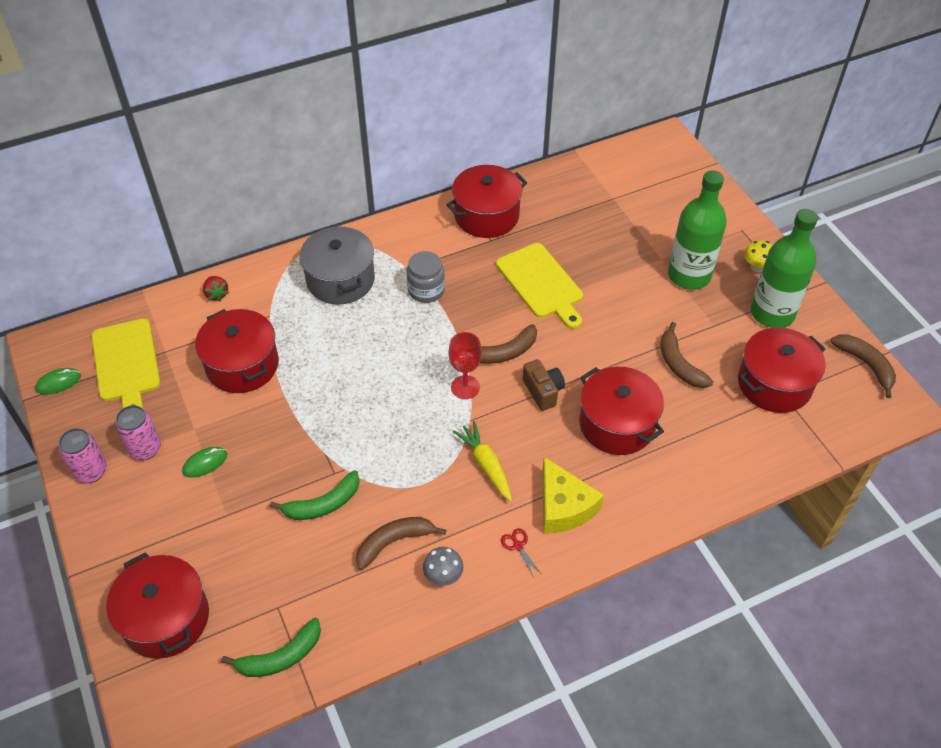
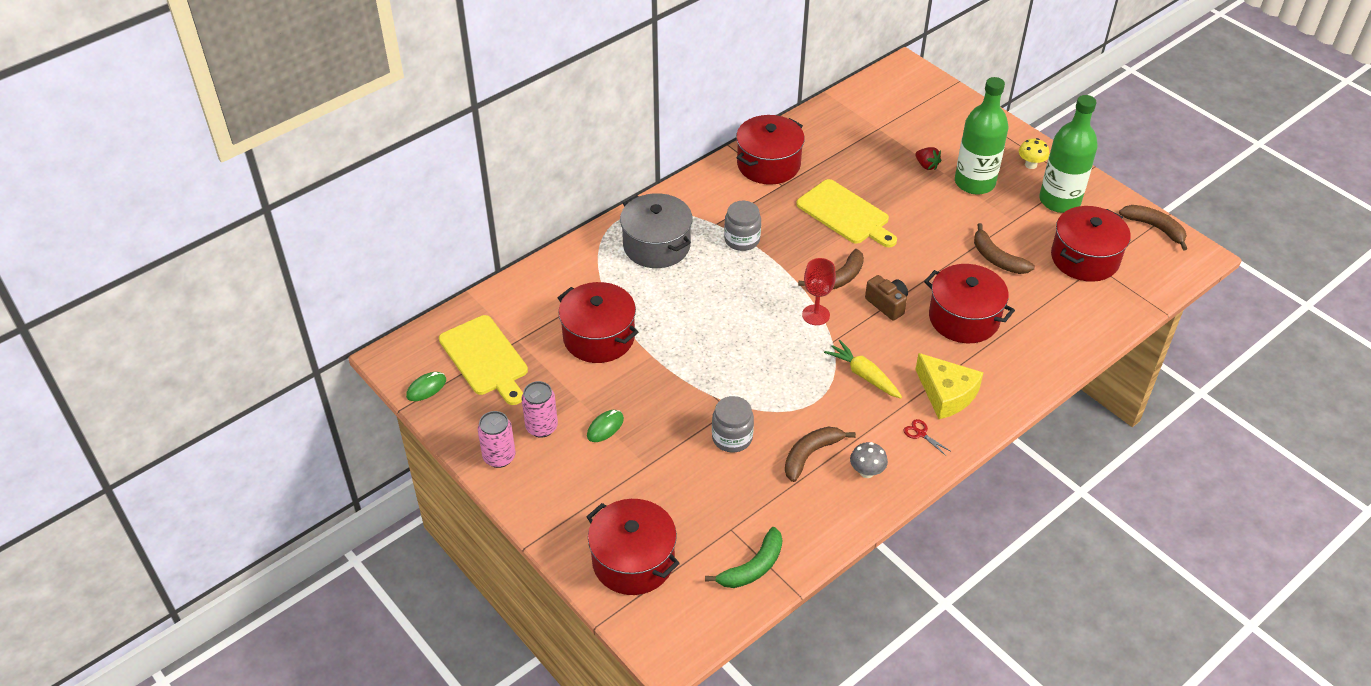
camera: 15 degrees left, 5 degrees down
(216, 294) = (543, 281): red strawberry -> red strawberry (926, 165)
(323, 504) = (732, 438): green banana -> grey jar

